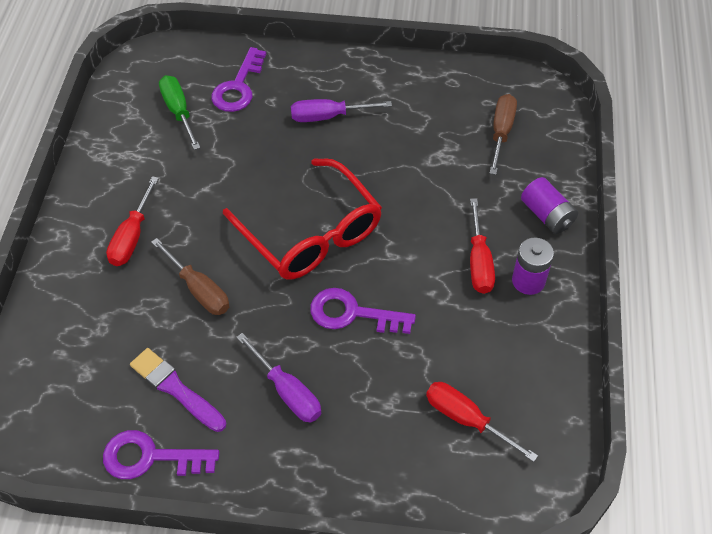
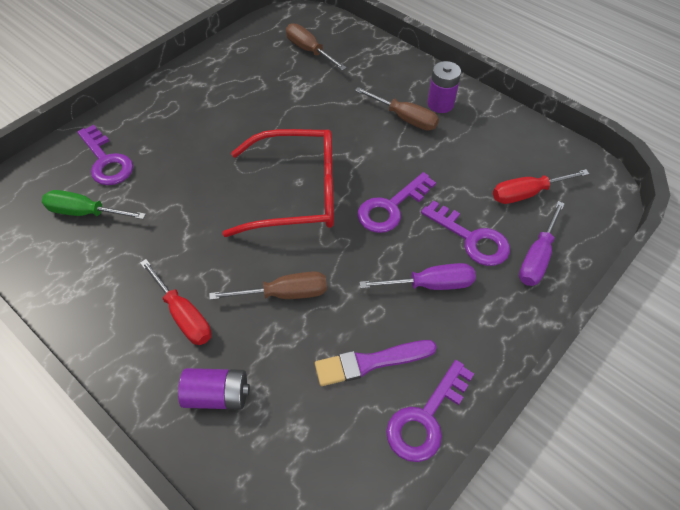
camera: 55 degrees left, 0 degrees up
(327, 116) = (197, 126): purple screwdriver -> purple screwdriver (537, 258)
(367, 398) = (471, 238): none -> purple key
(479, 262) = (405, 118): red screwdriver -> brown screwdriver
(547, 215) = (396, 68): purple battery -> purple battery (217, 395)

